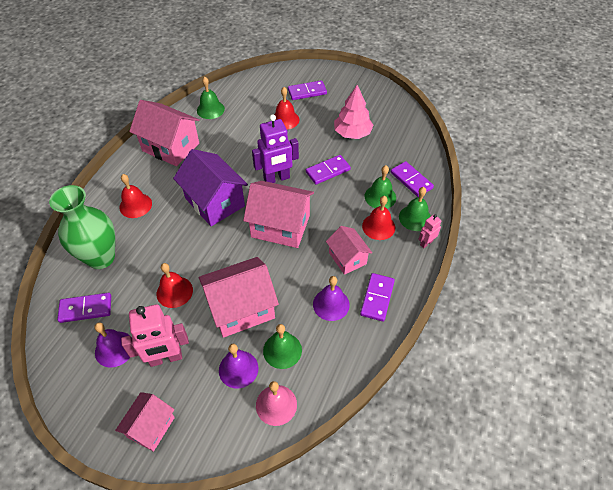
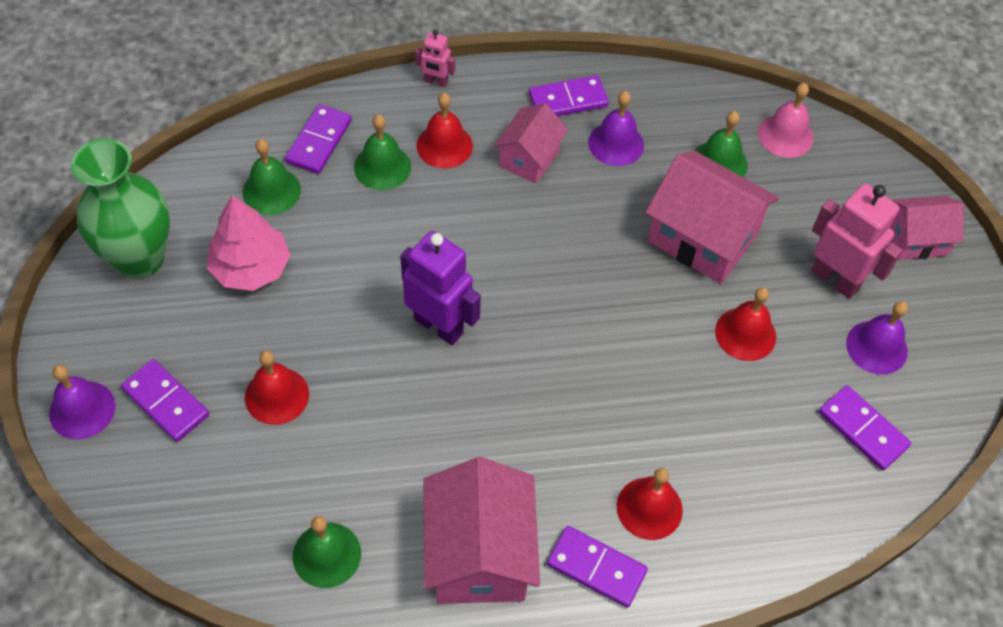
camera: 125 degrees left, 5 degrees up
(101, 258) = (778, 479): green vase -> green vase (140, 259)
(214, 202) = (554, 387): purple house -> none
(238, 369) = (780, 194): purple bell -> purple bell (82, 409)
(280, 226) = (533, 266): pink house -> none
(328, 171) = (371, 260): purple domino -> purple domino (596, 567)
(415, 218) = (396, 110): green bell -> green bell (271, 191)

